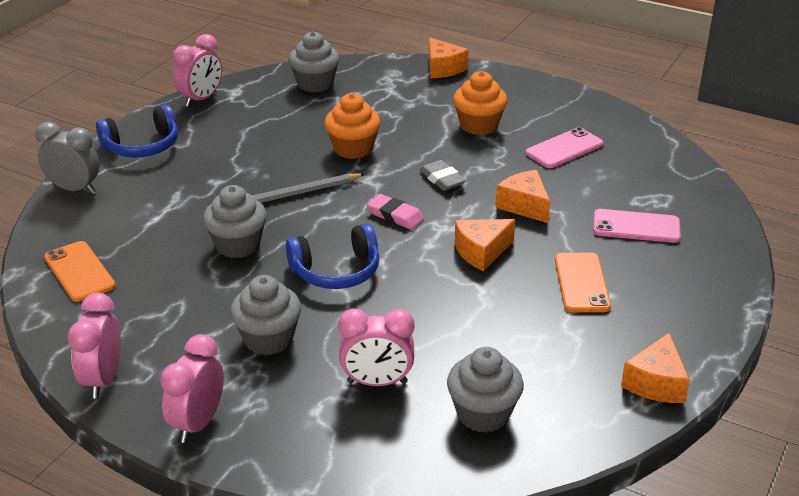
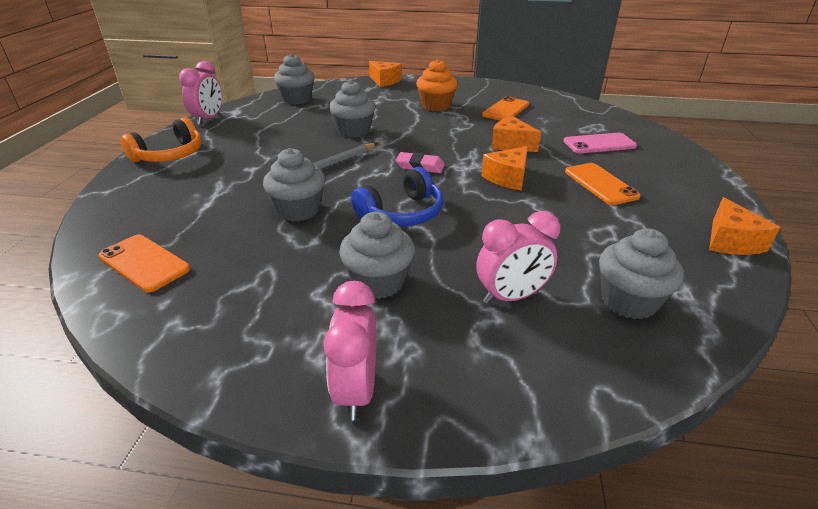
camera: 20 degrees left, 0 degrees up
(74, 189) = (114, 195): grey clock -> none
(103, 379) = (216, 369): pink clock -> none
(142, 146) = (170, 155): blue headphones -> orange headphones
(353, 149) = (354, 131): orange cupcake -> grey cupcake
(442, 179) = (437, 138): grey eraser -> none
(564, 149) = (506, 110): pink phone -> orange phone

